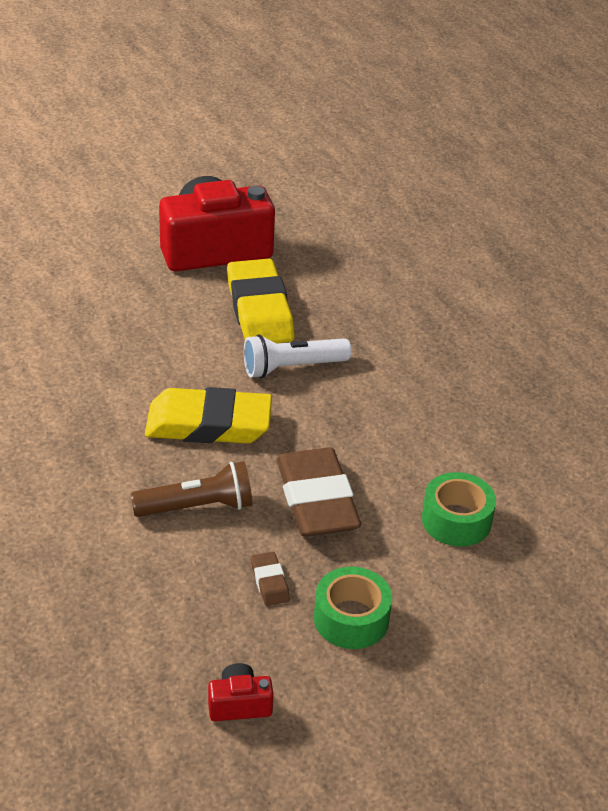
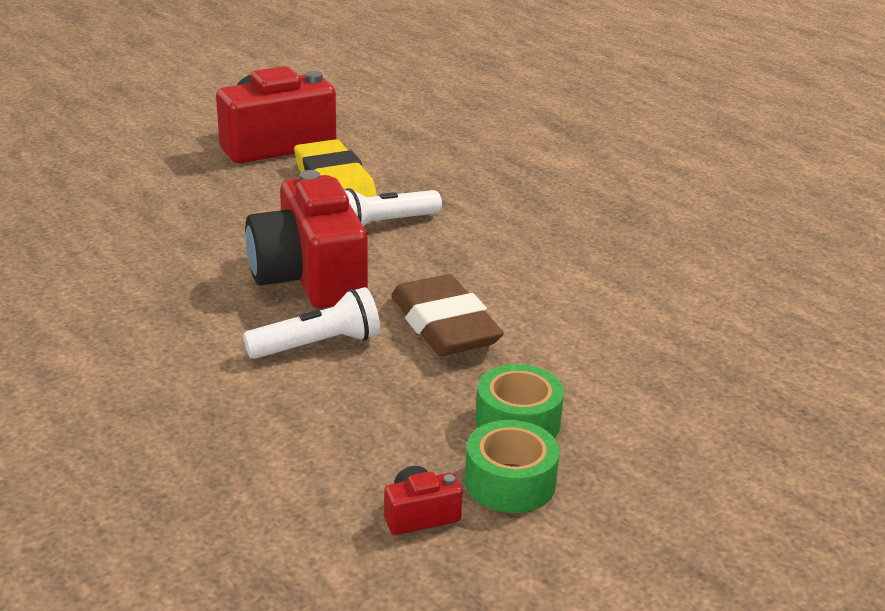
camera: 10 degrees left, 10 degrees down
(197, 507) = (317, 345): brown flashlight -> white flashlight
(208, 424) = (309, 276): yellow eraser -> red camera
(270, 582) = (418, 400): brown eraser -> none
(456, 520) = (596, 326): green tape -> green tape (510, 482)

